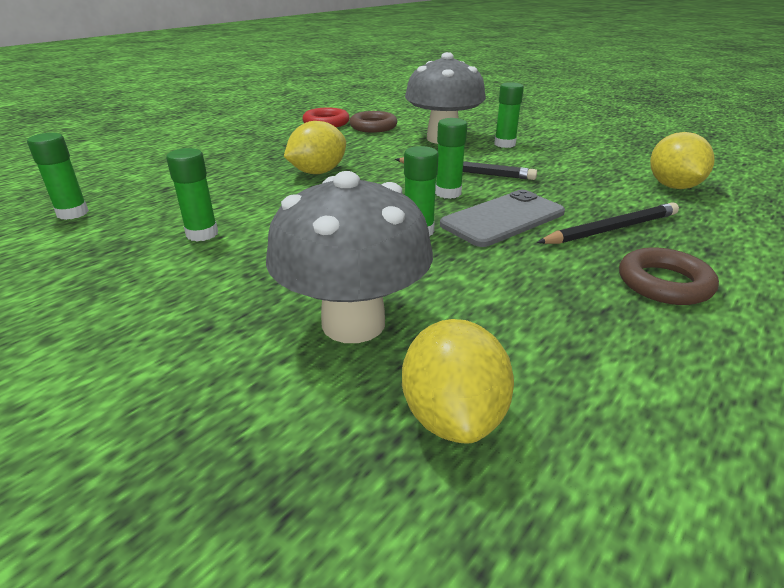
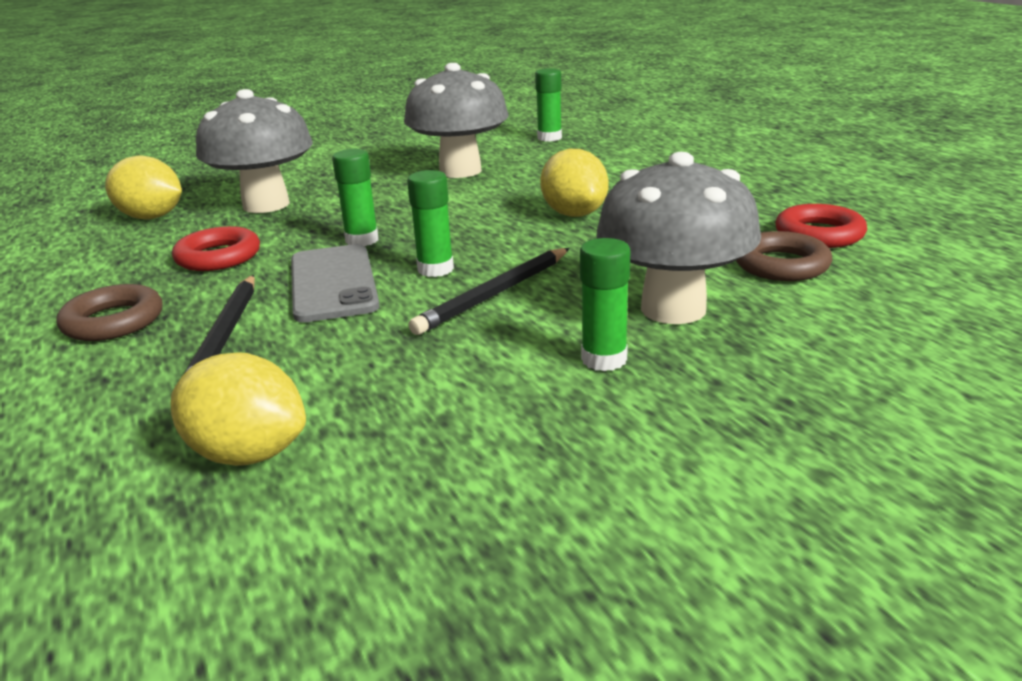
camera: 115 degrees right, 5 degrees down
(202, 234) = (460, 171): green glue stick -> grey mushroom
(512, 289) = (218, 257): none -> red ring

